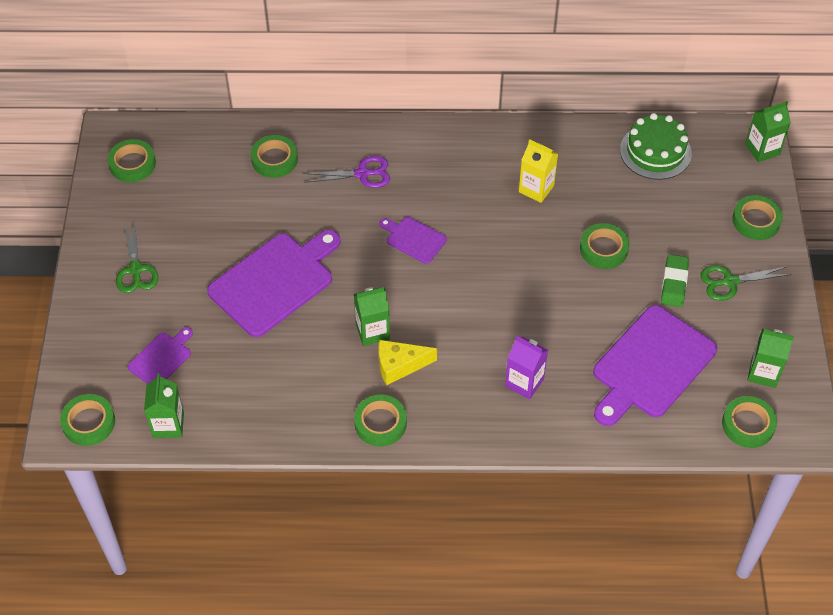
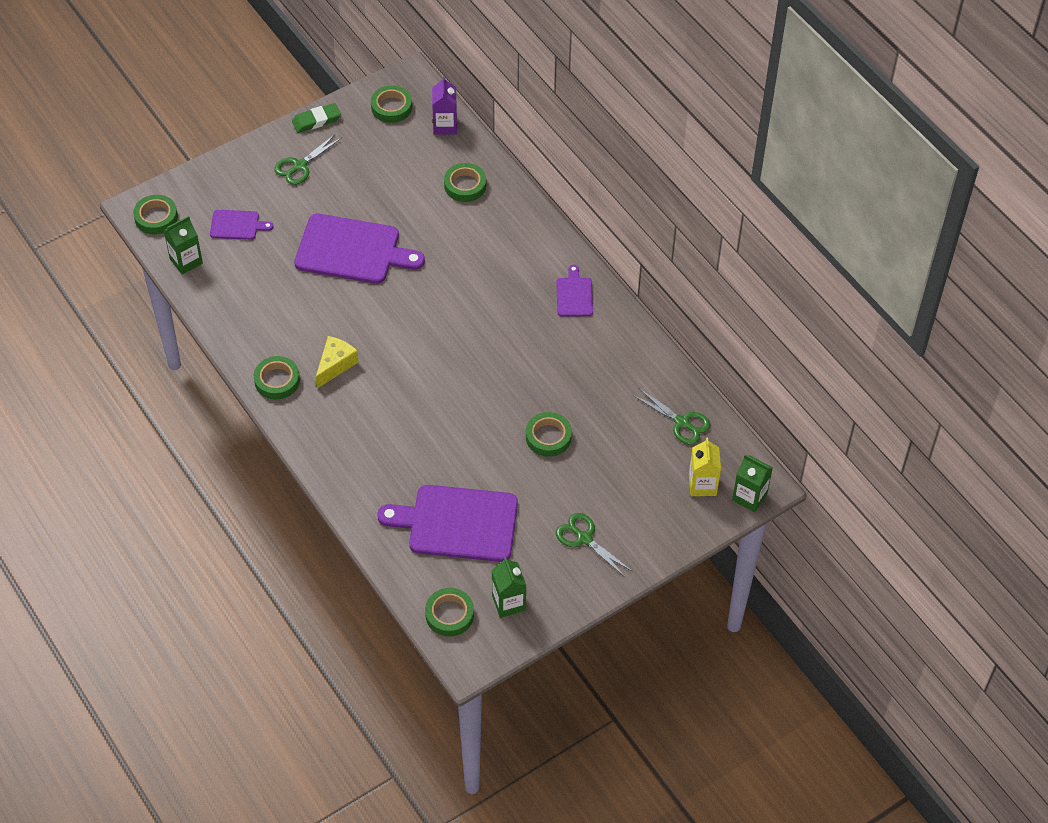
camera: 55 degrees right, 0 degrees up
(362, 174) = (496, 245): purple scissors -> none
(372, 331) = (353, 332): green carton -> none
(399, 366) = (335, 365): yellow cheese -> yellow cheese turned 75 degrees clockwise
(414, 239) = (459, 311): purple cutting board -> purple cutting board (574, 295)
(524, 382) = (379, 449): purple carton -> purple carton (445, 126)
(536, 189) = (573, 362): yellow carton -> yellow carton (702, 485)
(655, 151) = (682, 422): green cake -> green scissors
(674, 283) = (552, 501): green eraser -> green eraser (316, 120)
(756, 221) = (665, 528): green tape -> none

